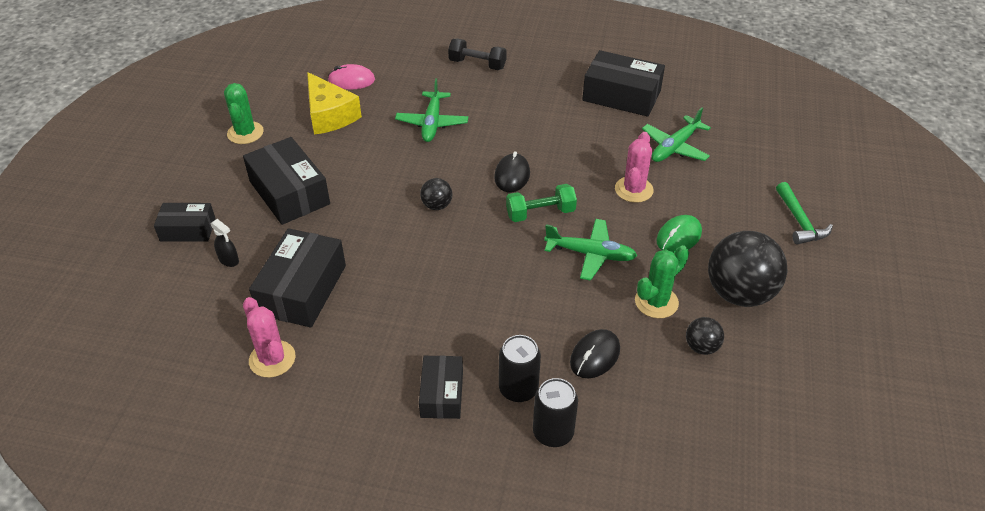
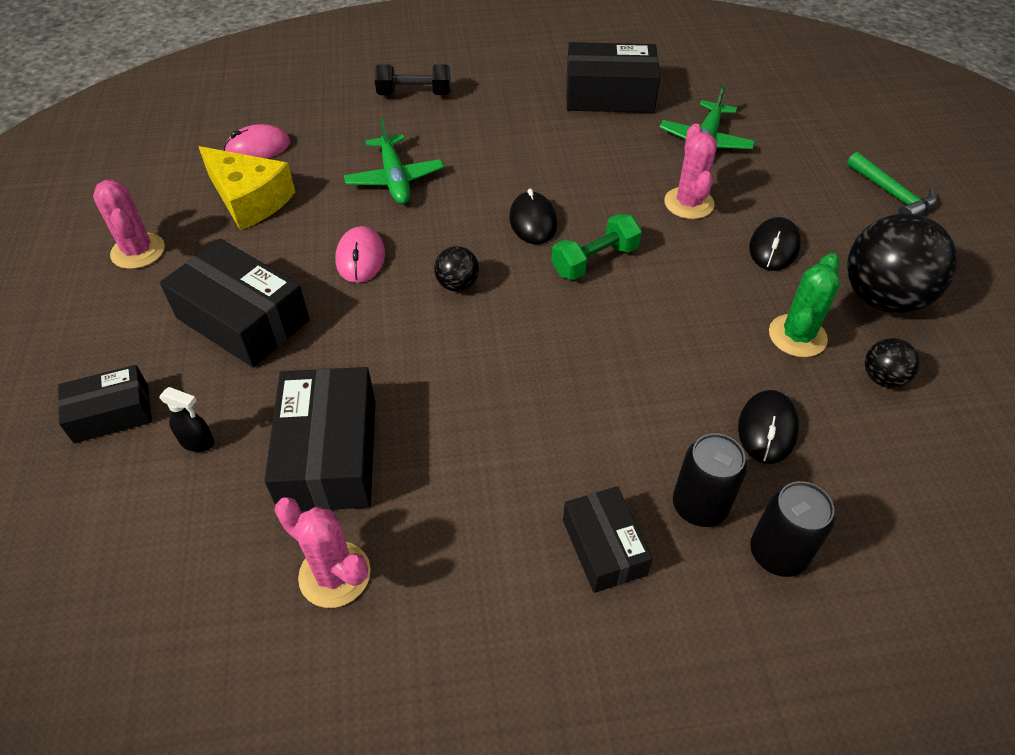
camera: 20 degrees left, 5 degrees up
(245, 133) = (138, 251): green cactus -> pink cactus
(382, 172) = (360, 258): none -> pink mouse
(590, 254) = (685, 297): green plane -> none
(678, 237) = (774, 247): green mouse -> black mouse

